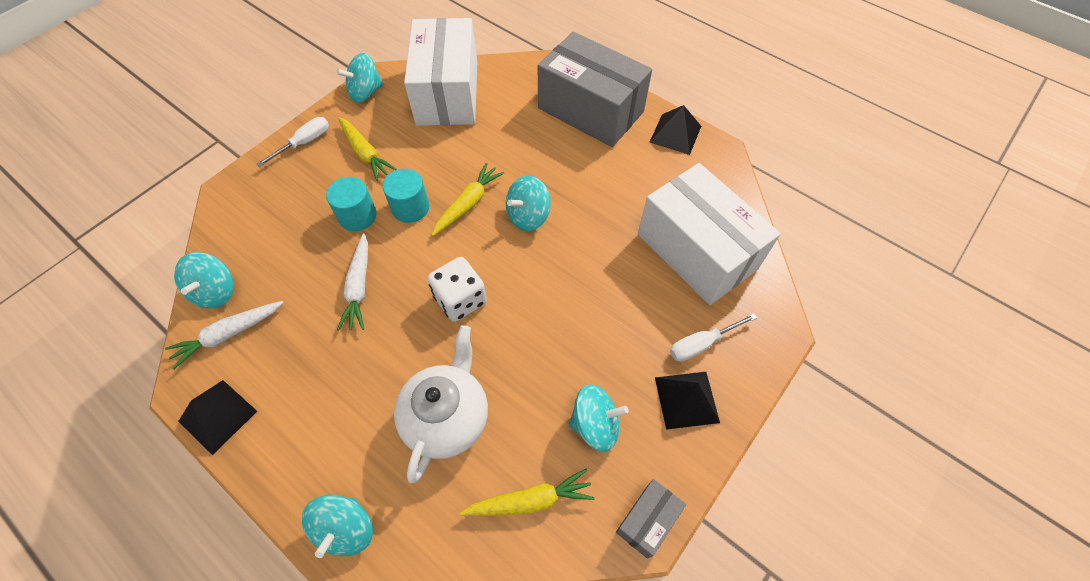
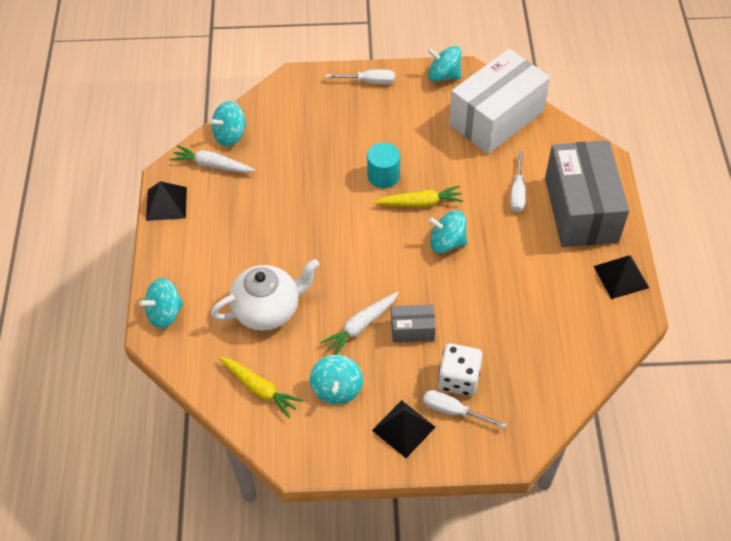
camera: 50 degrees right, 5 degrees down
(357, 216) = (348, 154): turquoise cylinder -> none
(359, 287) = (302, 198): white carrot -> white carrot (360, 326)
(365, 153) = (397, 118): yellow carrot -> none
(460, 300) = (347, 255): white dice -> white dice (458, 379)
(532, 134) = (517, 192): none -> white screwdriver
(595, 424) = (337, 389): turquoise spinning top -> turquoise spinning top turned 45 degrees clockwise
(647, 520) = (304, 458): grey box -> grey box (412, 329)
(696, 251) = (526, 360): white box -> none

